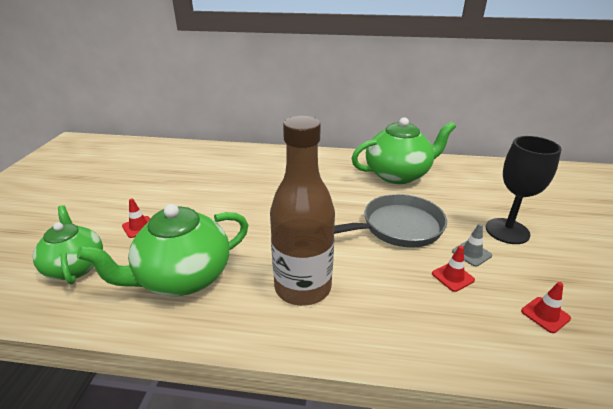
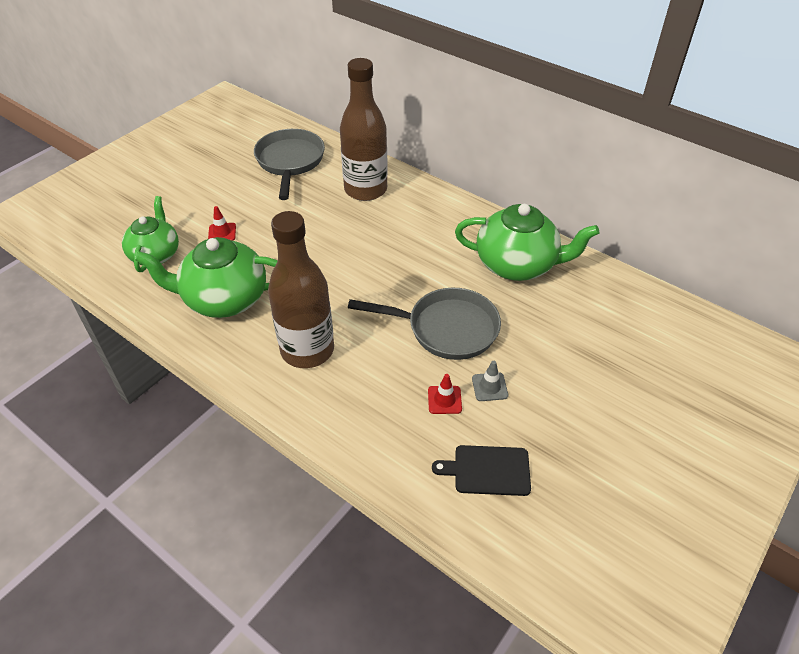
camera: 30 degrees right, 15 degrees up
(165, 164) = (290, 162): none -> grey pan
(245, 164) = (365, 190): none -> brown bottle
(507, 231) = (557, 381): black goblet -> none
(545, 315) = (488, 470): red traffic cone -> black cutting board

